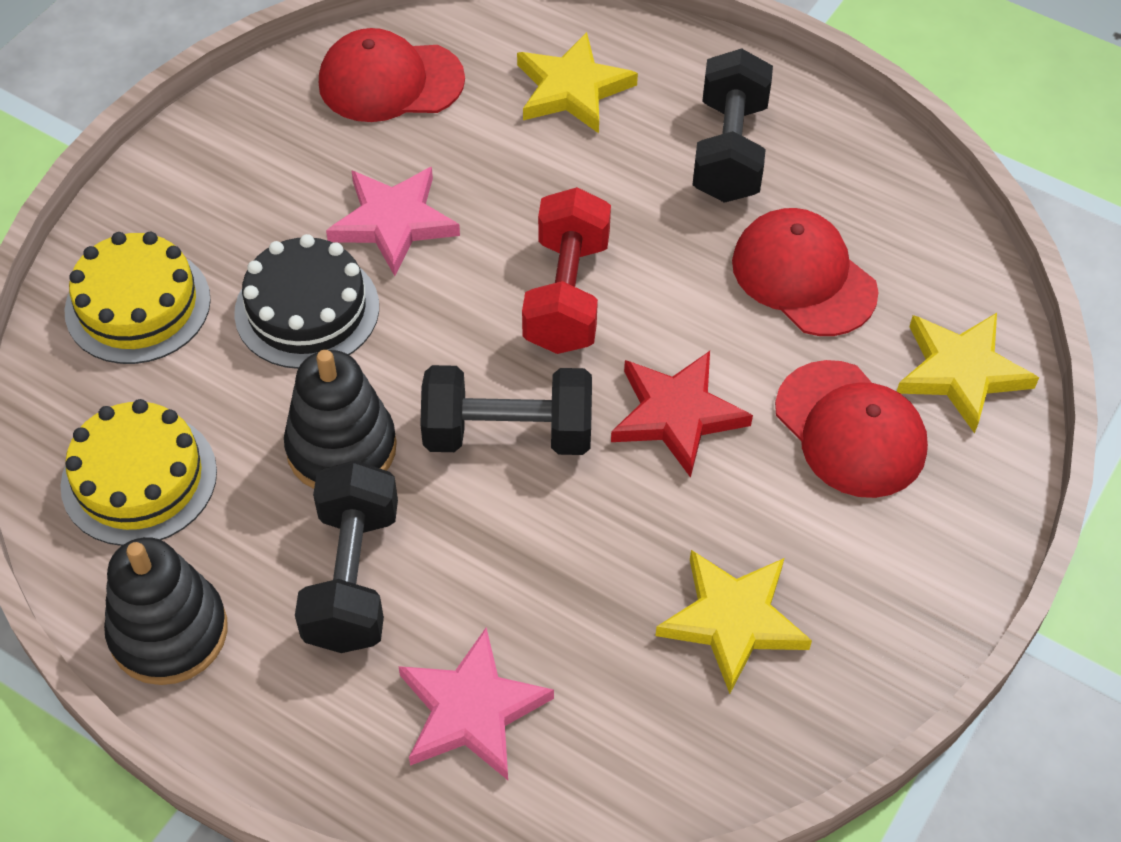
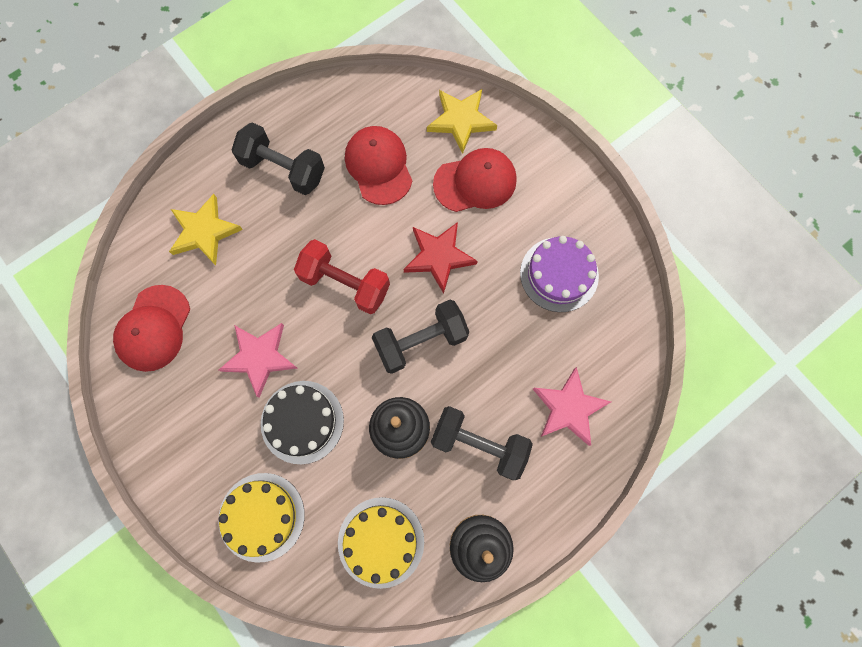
camera: 70 degrees left, 20 degrees up
(508, 433) = (421, 341): black dumbbell -> black dumbbell turned 45 degrees clockwise
(733, 620) = (559, 274): yellow star -> purple cake
(803, 277) = (378, 166): red cap -> red cap turned 90 degrees clockwise

